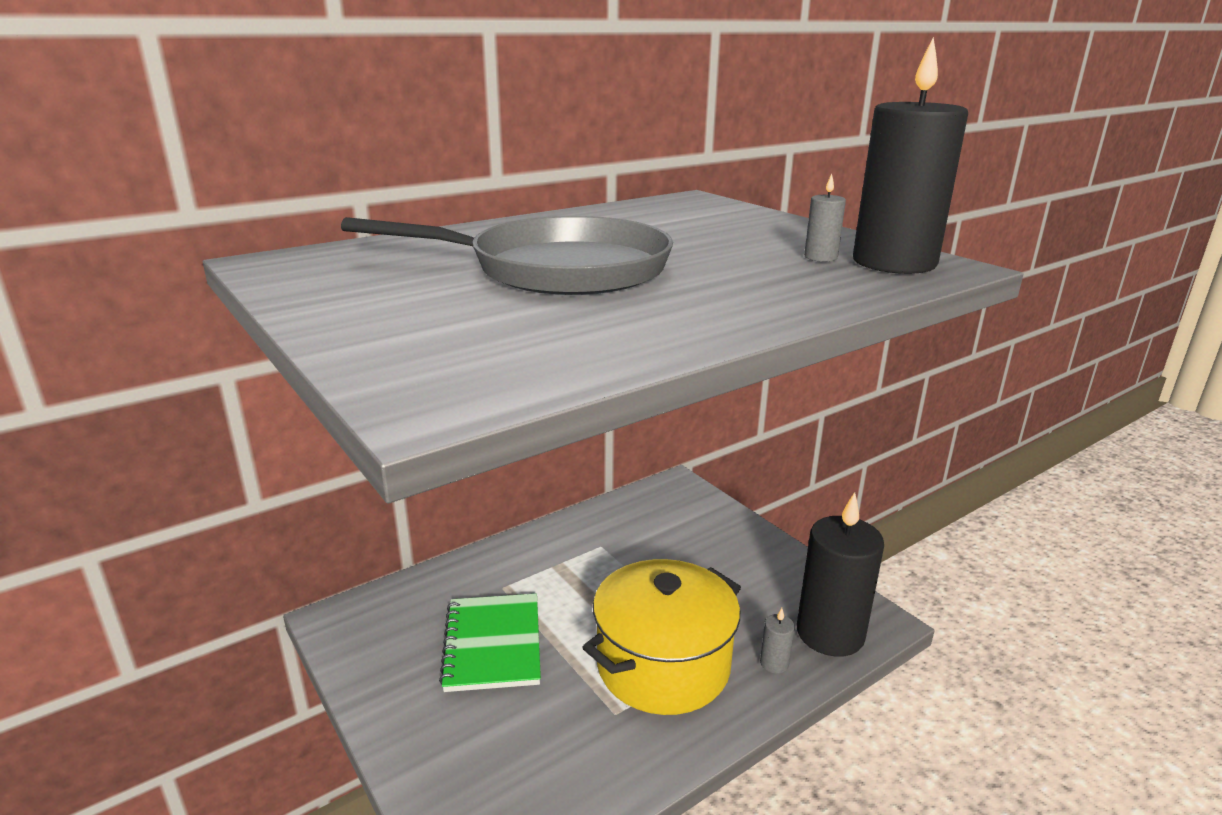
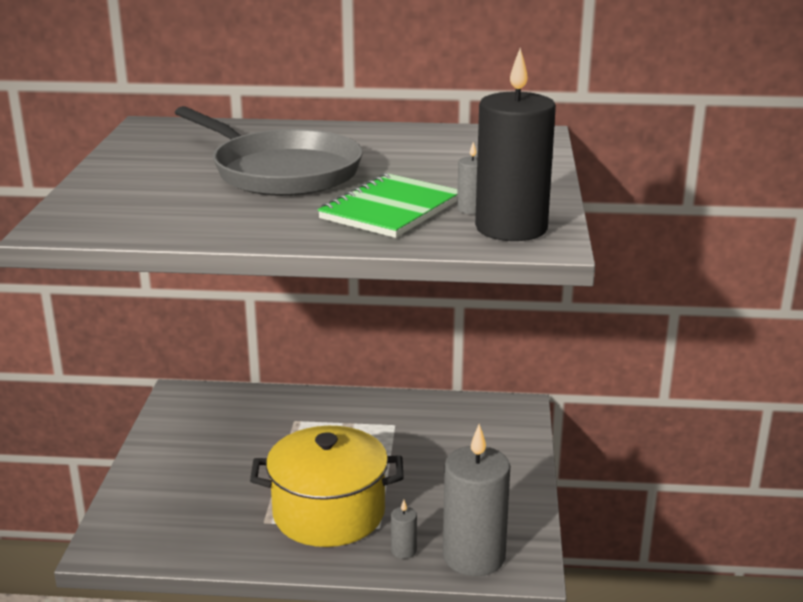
camera: 40 degrees right, 0 degrees up
(493, 644) = (245, 450): green notebook -> green notebook (391, 209)
(830, 633) = (474, 556): black candle -> grey candle

